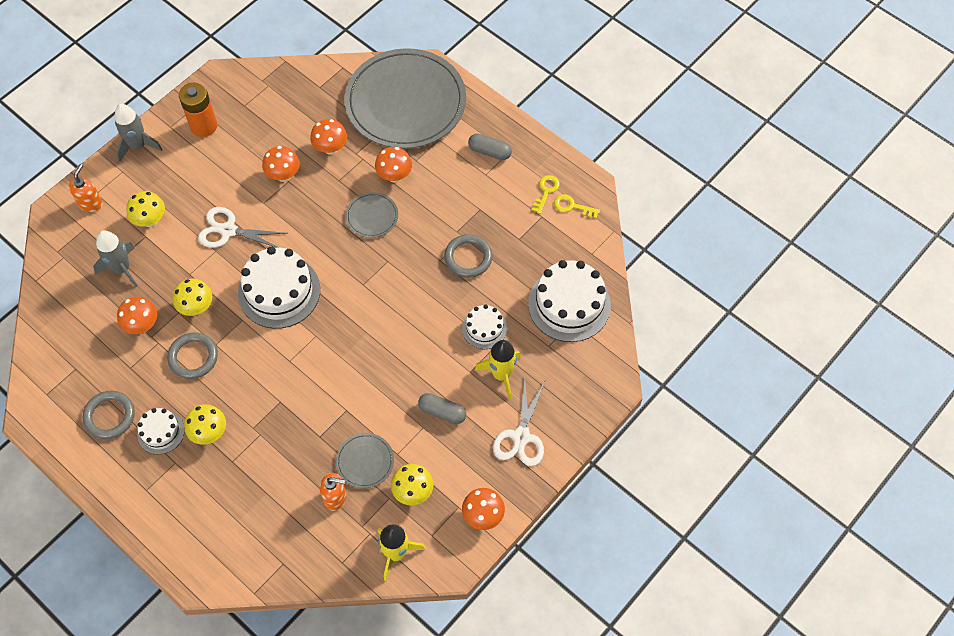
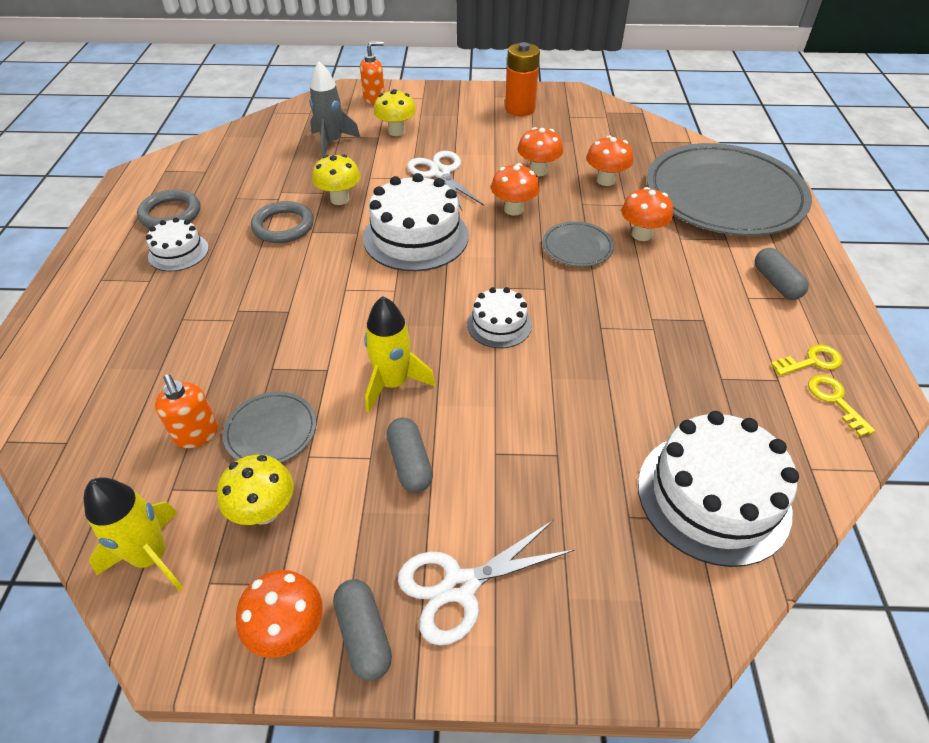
camera: 50 degrees right, 15 degrees down
(138, 146) = (455, 92): grey rocket -> none
(142, 325) = (287, 181): orange mushroom -> orange mushroom (513, 209)
(209, 432) = (204, 283): yellow mushroom -> none
(468, 258) = (635, 349): grey ring -> none
(484, 328) = (568, 427): white cake -> white cake (499, 324)
(501, 374) = (527, 491): yellow rocket -> yellow rocket (393, 383)
(510, 488) = (364, 635): none -> grey capsule

